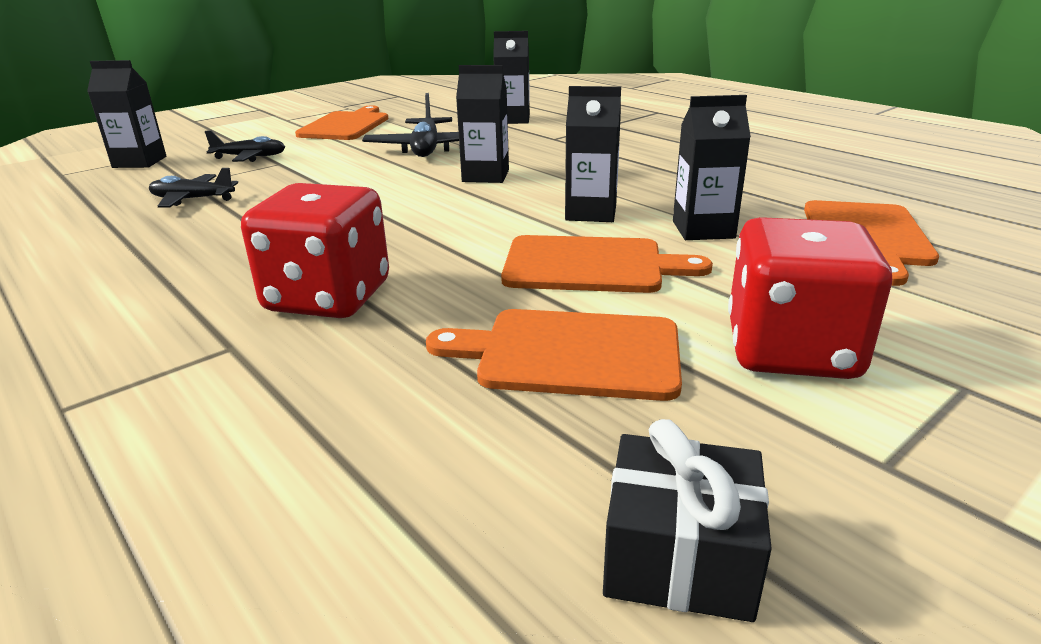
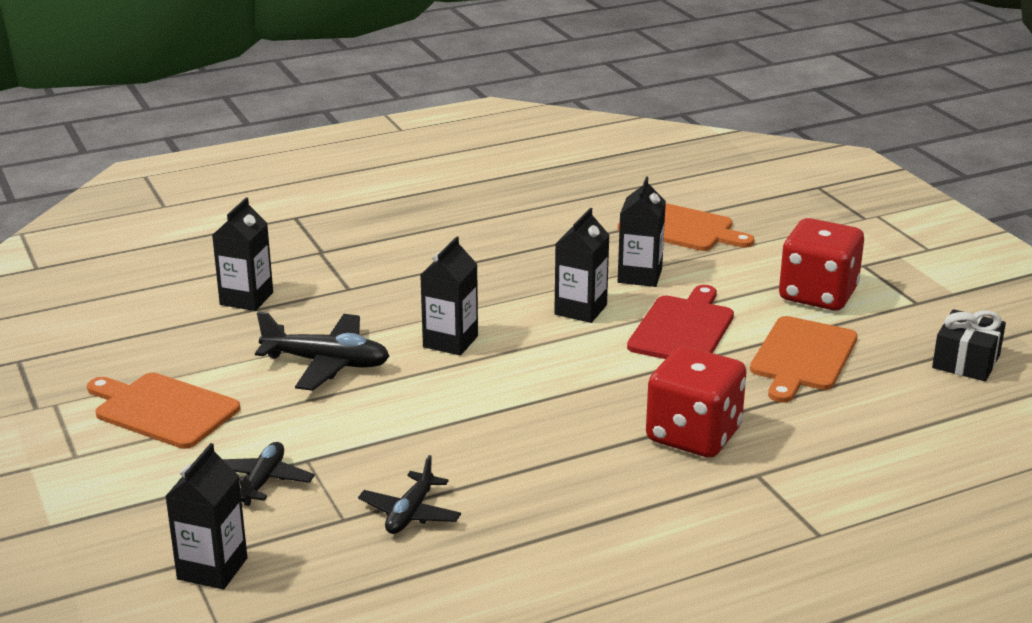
camera: 75 degrees left, 0 degrees up
(591, 265) = (683, 328): orange cutting board -> red cutting board

